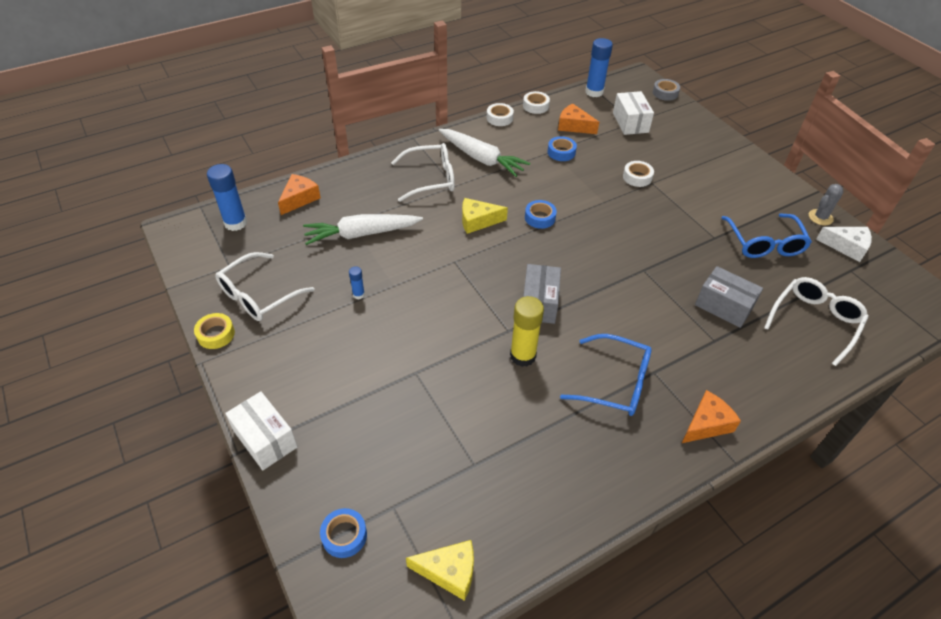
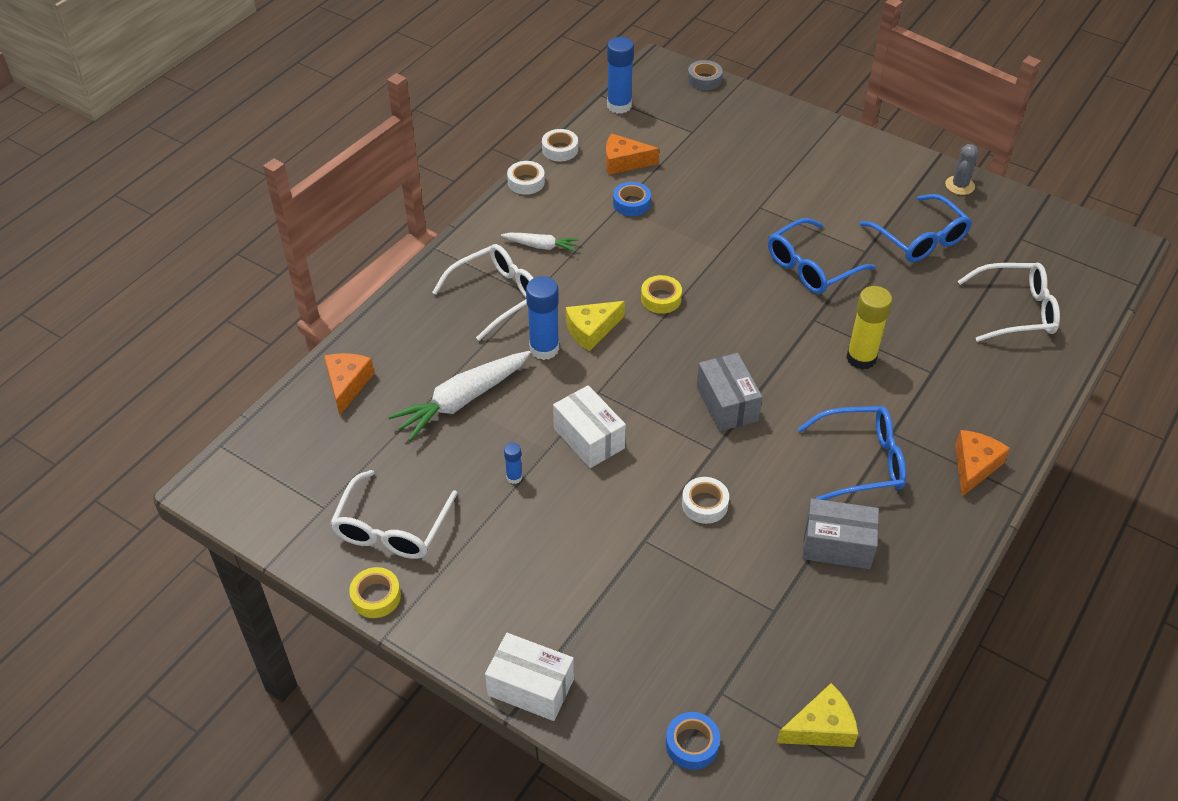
camera: 25 degrees left, 0 degrees up
(235, 223) = (287, 449): blue glue stick -> blue glue stick (544, 349)
(481, 158) = (541, 246): white carrot -> white carrot, size x0.54
(523, 356) = (748, 472): yellow glue stick -> yellow glue stick (861, 358)
(540, 218) = (661, 299): blue tape -> yellow tape
(630, 122) = (688, 134): white box -> white box (589, 438)
(637, 177) = (739, 205): white tape -> white tape (704, 504)
(665, 234) = (811, 267): none -> blue glasses
(723, 306) = (919, 329): grey box -> grey box (837, 545)
(815, 321) = (1016, 311): white glasses -> white glasses turned 75 degrees clockwise
(846, 247) = (1003, 212): white cheese -> none

